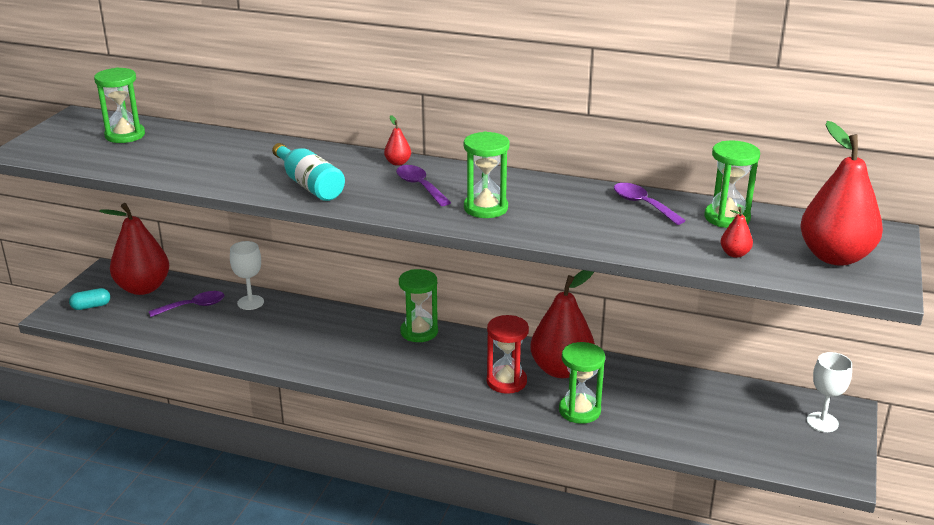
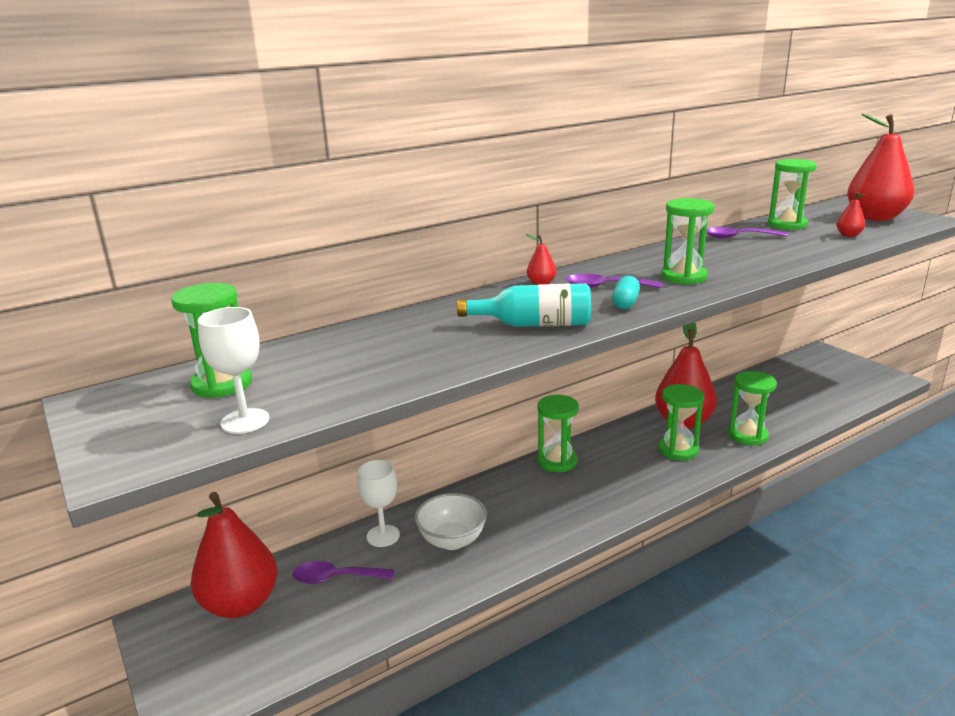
camera: 50 degrees left, 5 degrees down
(91, 306) = (216, 665): turquoise capsule -> turquoise capsule (625, 303)
(193, 306) = (336, 578): purple spoon -> purple spoon turned 105 degrees counterclockwise
(272, 329) = (452, 540): none -> white bowl
(506, 381) = (678, 450): red hourglass -> green hourglass
(822, 422) = (830, 363): white goblet -> white goblet (245, 421)

